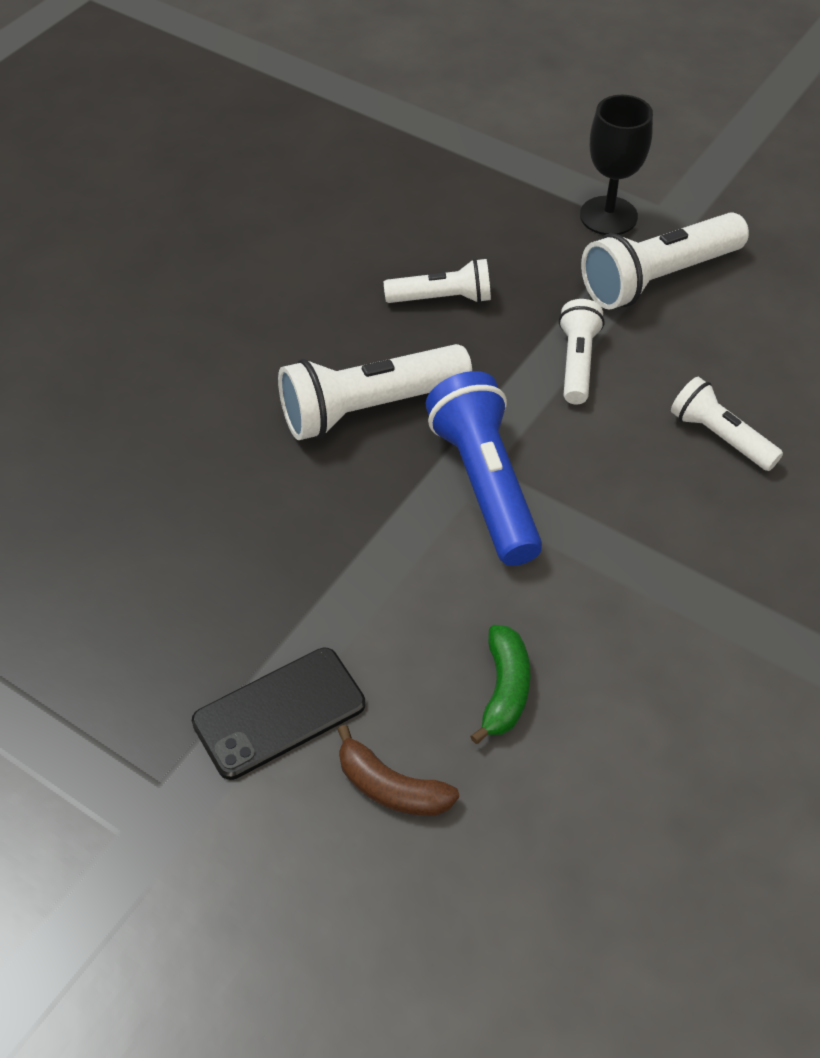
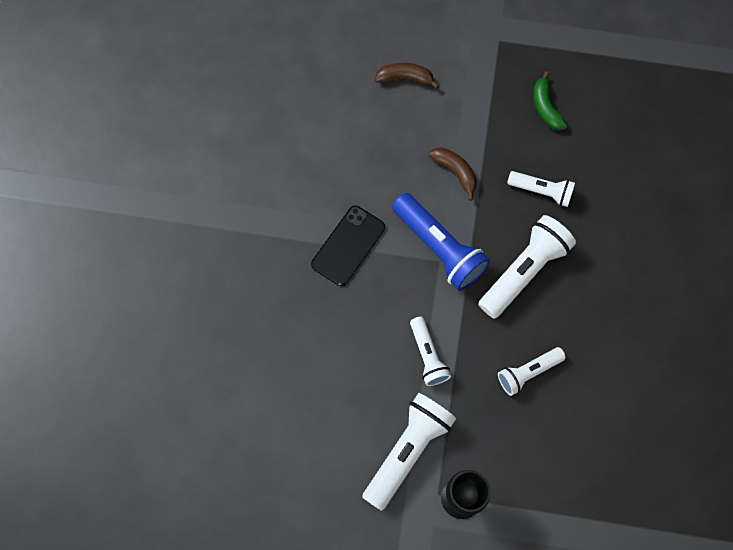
camera: 155 degrees right, 20 degrees up
(279, 713) = (469, 89): black phone -> black phone (348, 245)
(392, 583) = (455, 172): none -> brown banana
(504, 690) = (378, 140): green banana -> green banana (545, 107)
(720, 437) = (329, 335): white flashlight -> white flashlight (541, 191)

